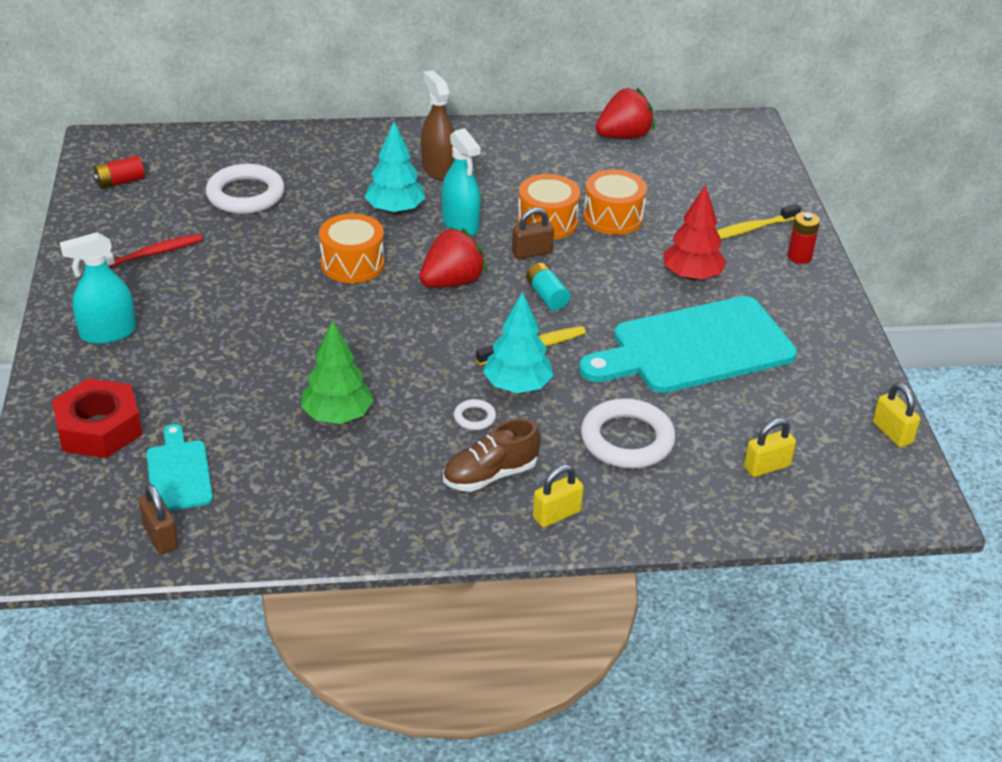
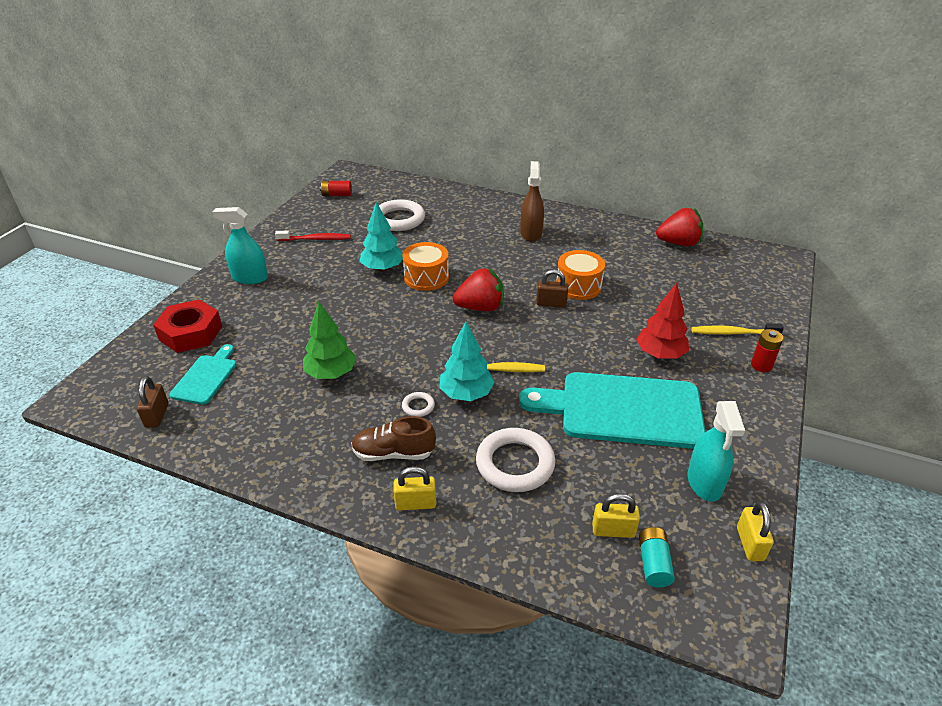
camera: 30 degrees right, 0 degrees up
(395, 210) = (482, 251): turquoise tree -> turquoise tree (382, 268)
(460, 224) = (517, 272): turquoise spray bottle -> turquoise spray bottle (704, 483)
(547, 296) = (538, 336): turquoise battery -> turquoise battery (653, 564)
(613, 217) = (629, 295): orange drum -> none

